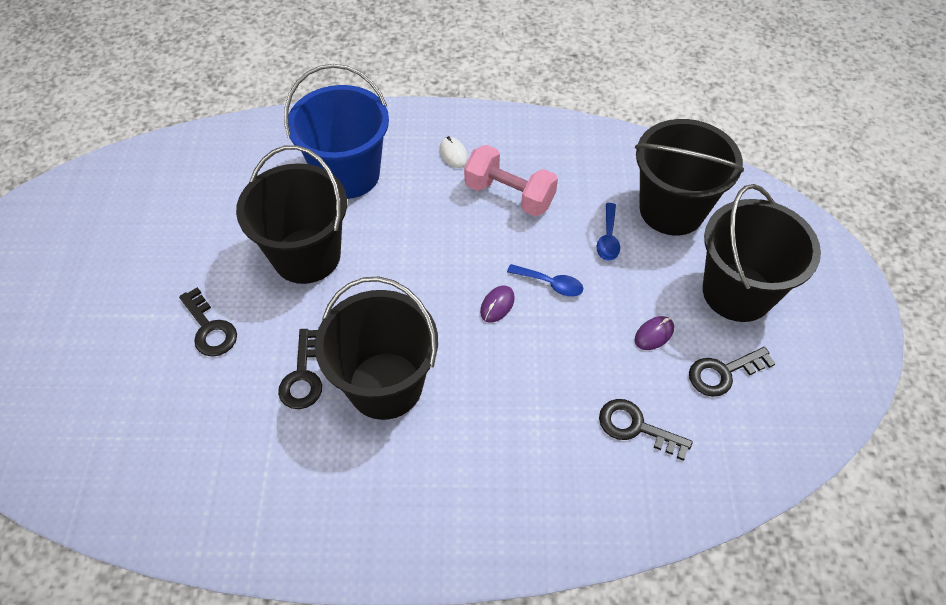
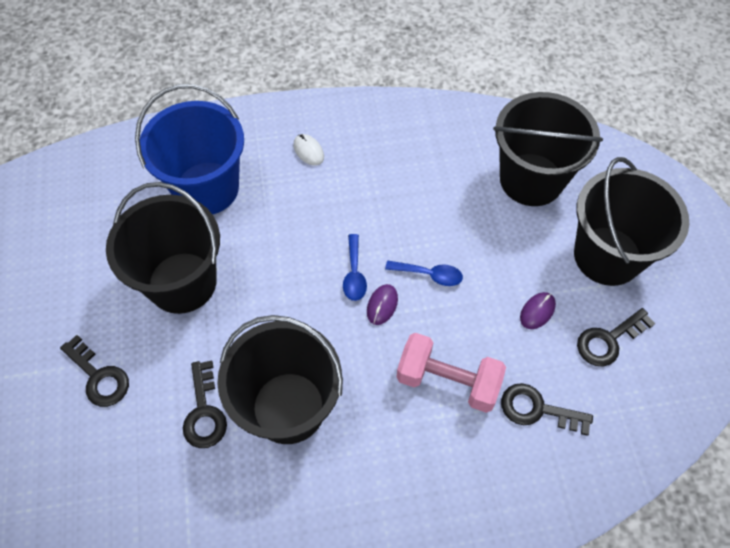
camera: 10 degrees left, 5 degrees up
(509, 195) = (372, 187): pink dumbbell -> pink dumbbell (447, 381)
(608, 238) = (476, 219): blue spoon -> blue spoon (354, 274)

